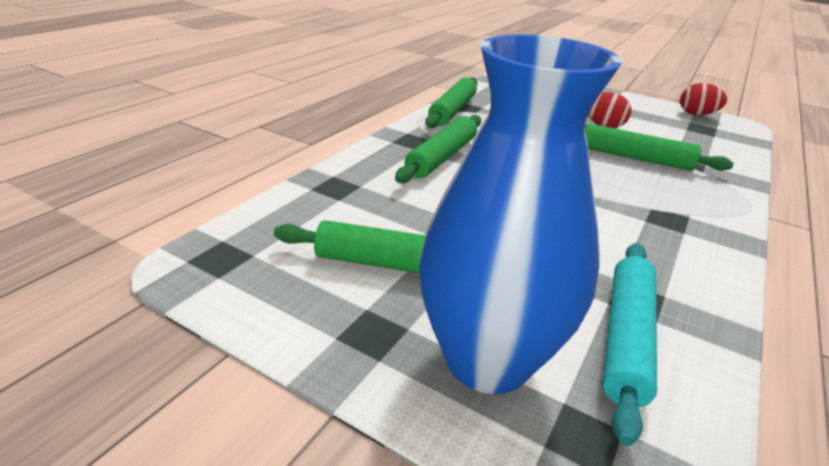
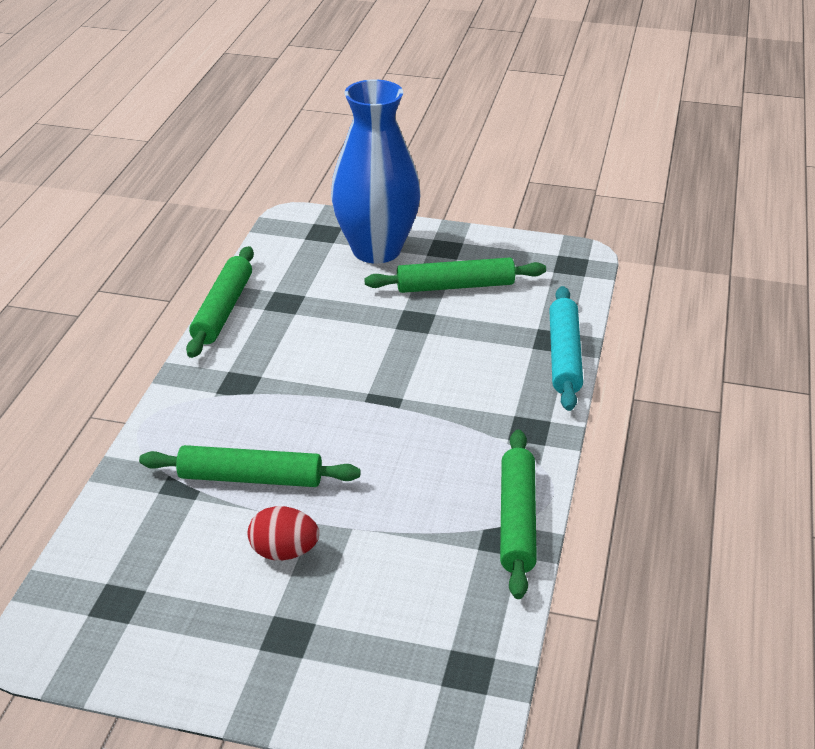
camera: 165 degrees right, 5 degrees up
(442, 157) = (480, 409): green rolling pin -> green rolling pin (222, 310)
(626, 338) = (296, 276): turquoise rolling pin -> turquoise rolling pin (564, 356)
(696, 114) = (101, 661): red egg -> none

